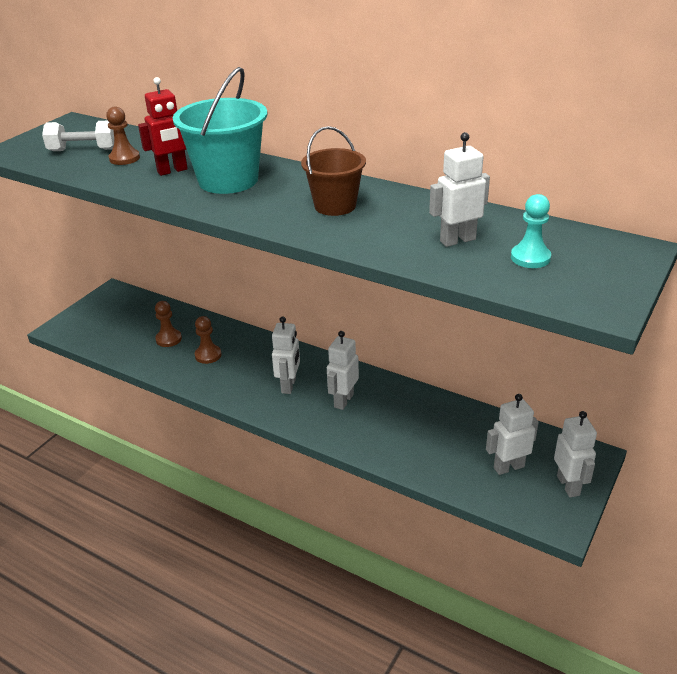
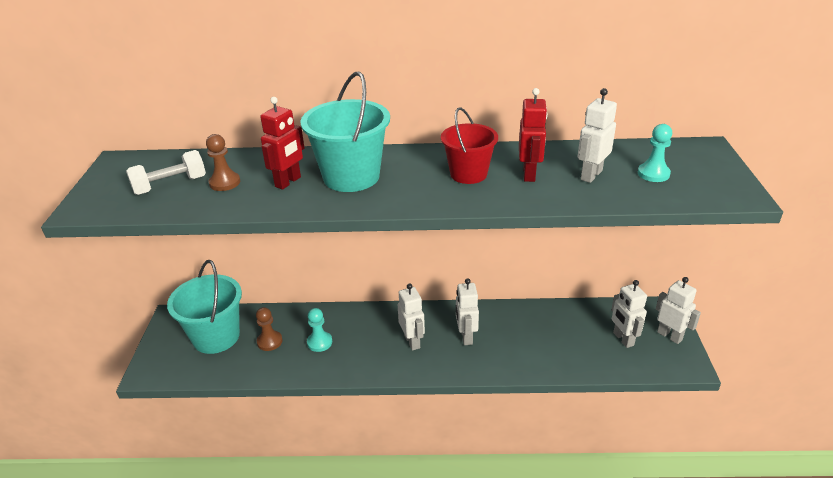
camera: 30 degrees left, 0 degrees up
(131, 319) = (216, 337): none -> turquoise bucket
(208, 355) = (319, 342): brown pawn -> turquoise pawn
(335, 206) = (468, 174): brown bucket -> red bucket
(394, 222) = (529, 174): none -> red robot
(508, 467) = (623, 339): white robot -> white robot turned 60 degrees counterclockwise

